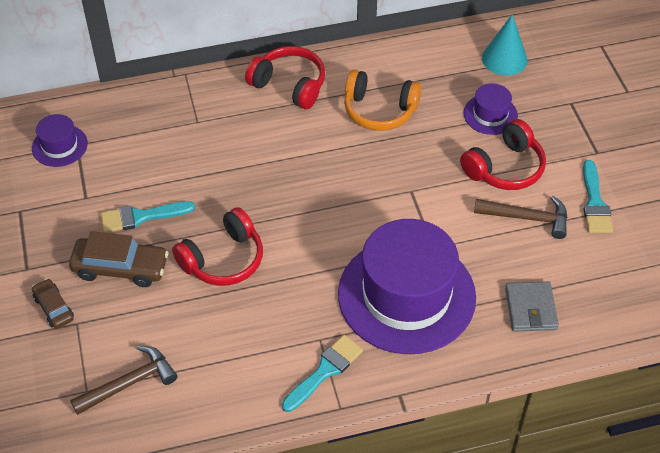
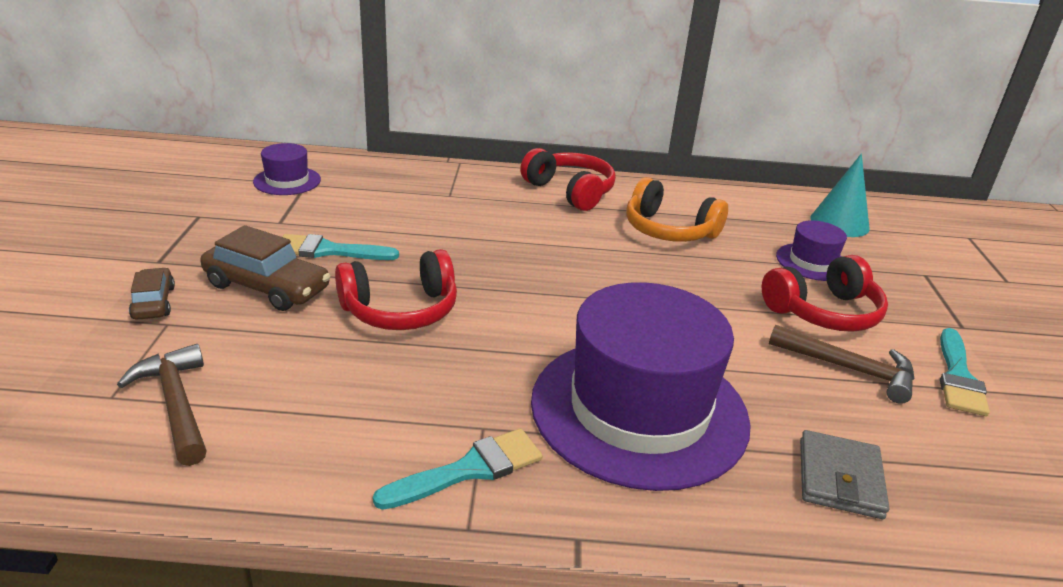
camera: 15 degrees right, 20 degrees down
(129, 383) = (176, 404): brown hammer -> brown hammer turned 105 degrees counterclockwise

